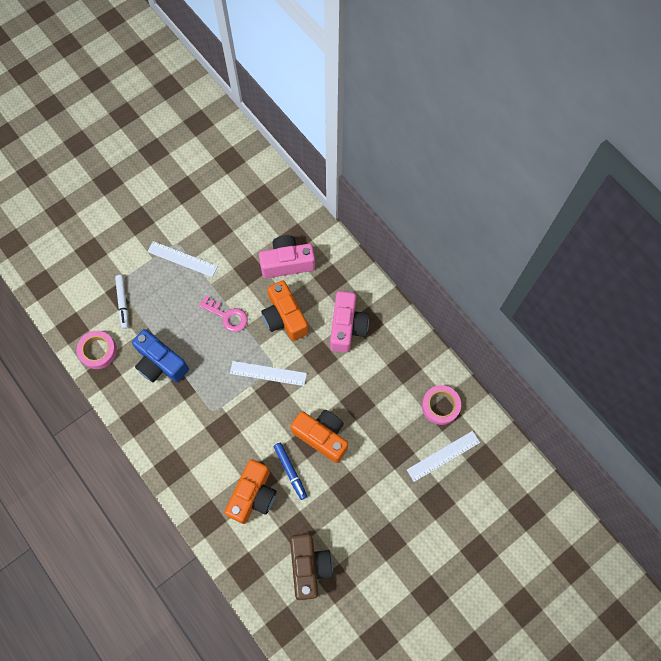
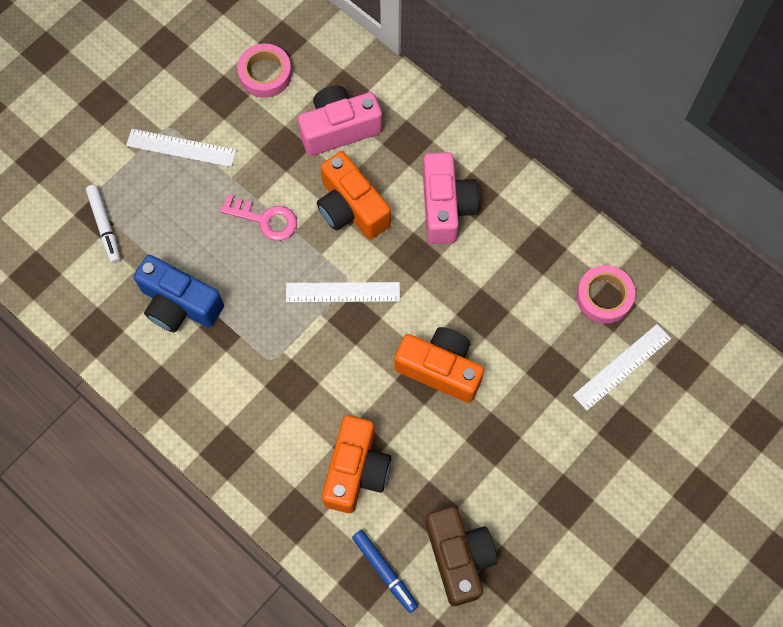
camera: 10 degrees left, 0 degrees up
(98, 351) = (81, 302): pink tape -> pink tape (265, 74)
(290, 471) = (404, 427): blue marker -> blue marker (385, 571)

